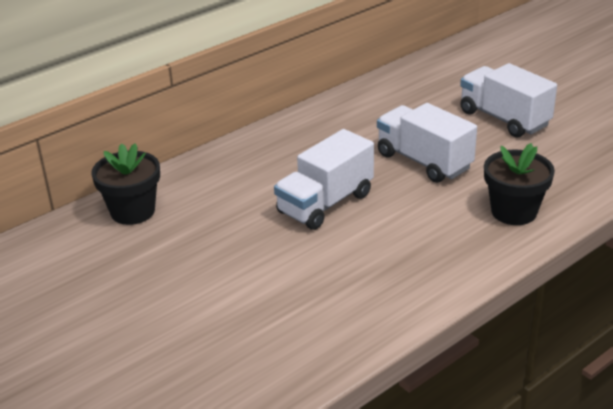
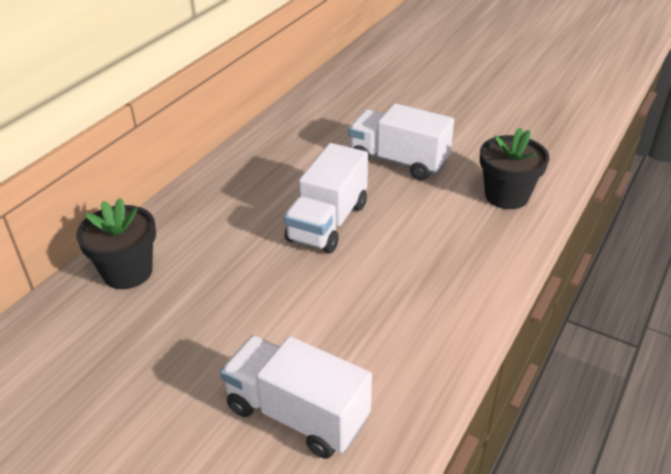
camera: 20 degrees left, 5 degrees up
(504, 119) = (447, 108): white truck -> white truck (297, 414)

